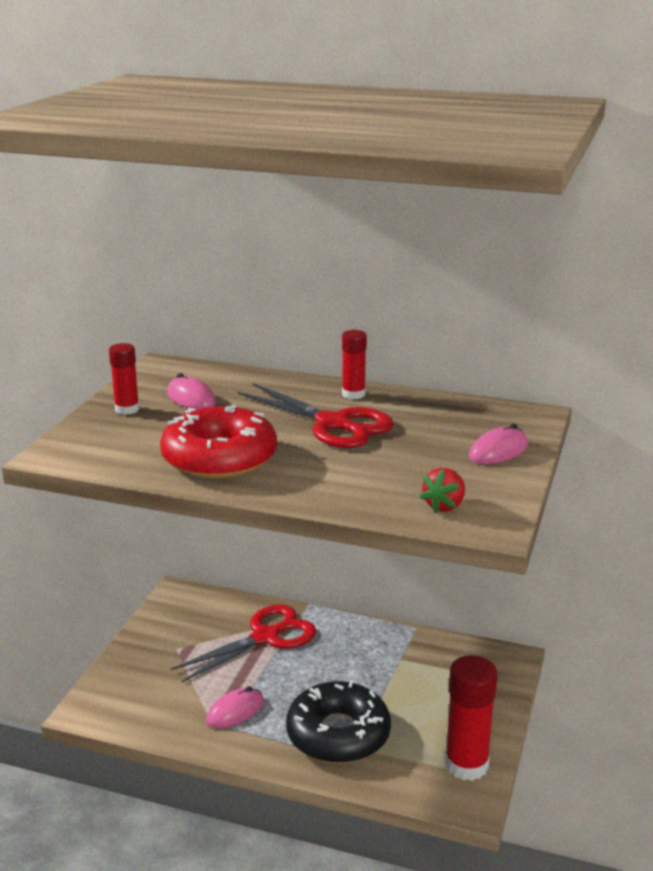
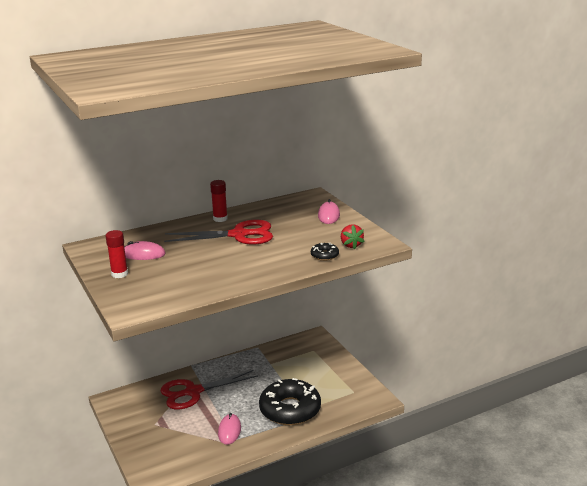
camera: 45 degrees left, 0 degrees up
(219, 458) = (219, 272): red donut -> none
(265, 637) = (193, 392): red scissors -> red scissors turned 120 degrees counterclockwise
(380, 502) = (324, 255): none -> black donut
(466, 764) = (356, 387): red glue stick -> none

